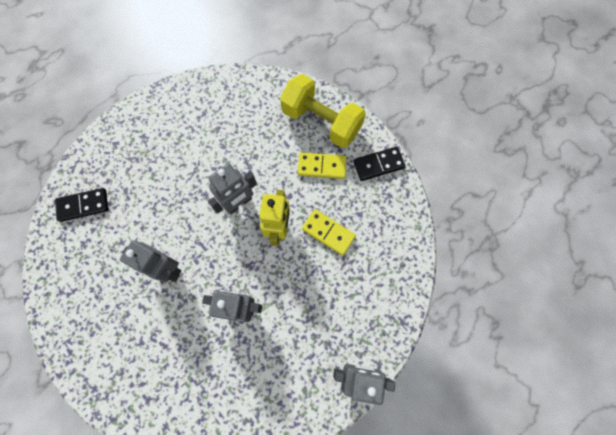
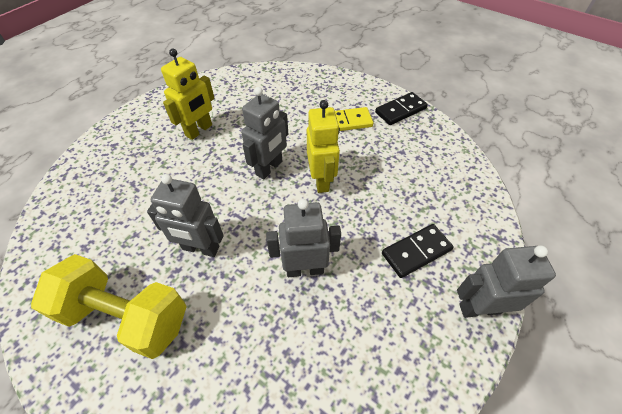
camera: 15 degrees left, 20 degrees down
(83, 205) = (81, 208): black domino -> black domino (416, 252)
(189, 145) = (199, 130): none -> yellow robot
(321, 122) = (330, 90): yellow dumbbell -> yellow dumbbell (126, 316)
(328, 232) = (377, 173): yellow domino -> none

